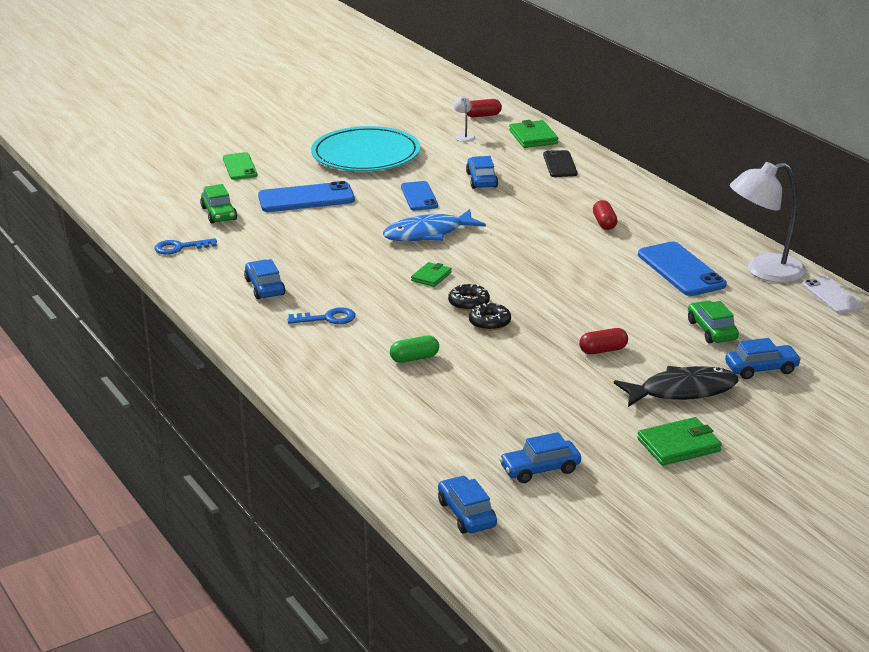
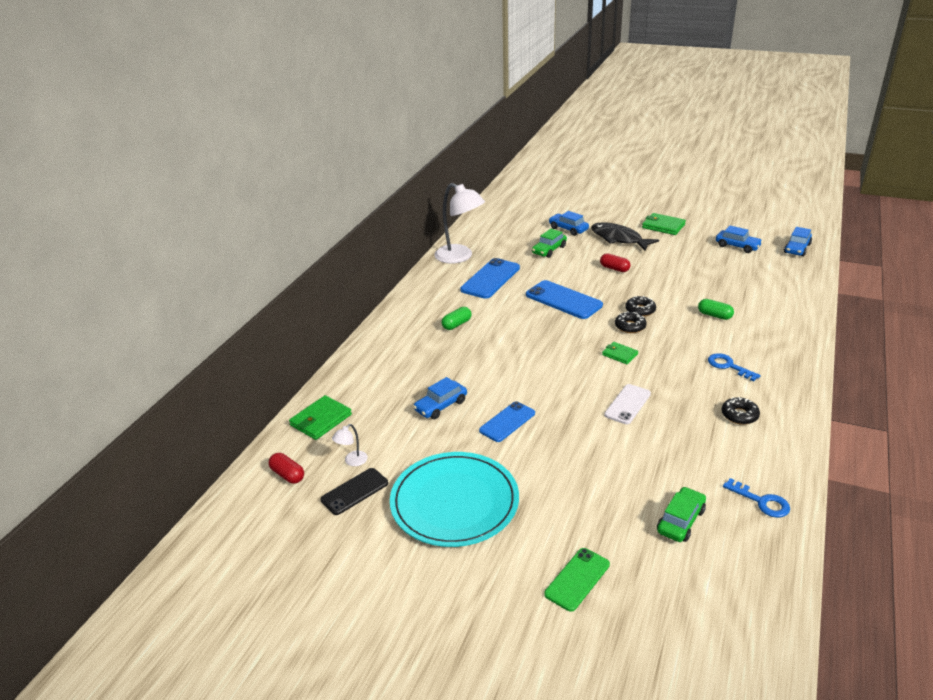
camera: 125 degrees left, 5 degrees up
(264, 287) = (739, 415): blue car -> black donut
(306, 198) = (585, 484): blue phone -> blue phone (563, 300)
(428, 234) = (563, 385): blue fish -> none
(431, 276) = (619, 354): green wallet -> green wallet turned 45 degrees clockwise
(560, 164) = (370, 382): black phone -> black phone (354, 491)
(604, 223) = (457, 324): red capsule -> green capsule
(832, 296) = (466, 234): white phone -> white phone (627, 404)

